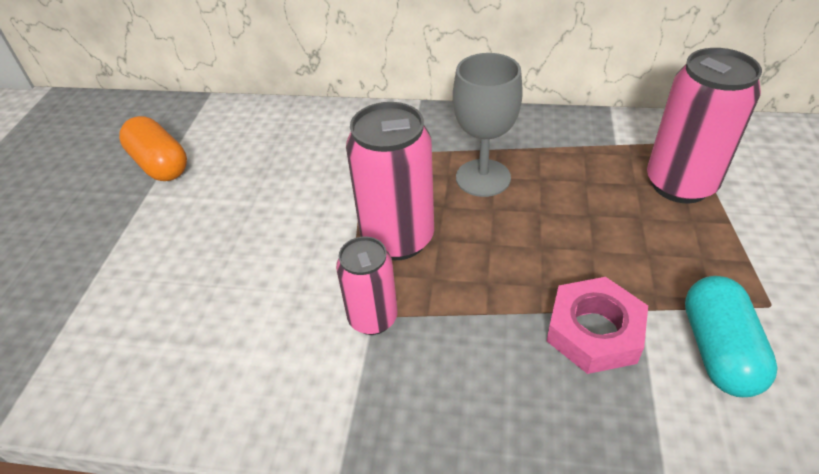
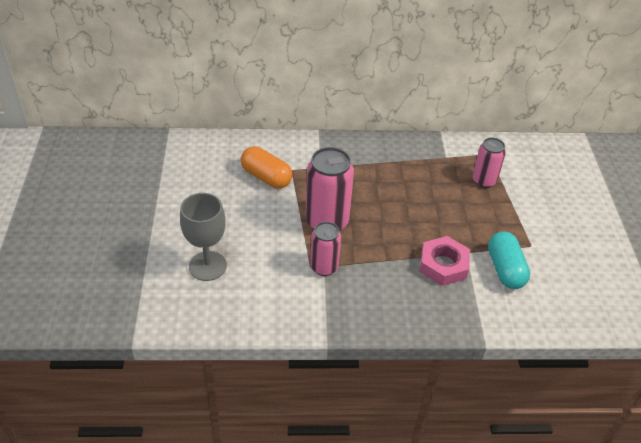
camera: 15 degrees left, 0 degrees up
(160, 164) = (156, 182): orange capsule -> orange capsule (266, 177)
(483, 178) = (369, 182): grey goblet -> grey goblet (207, 266)
(680, 184) = (484, 181): pink can -> pink can, size x0.61

